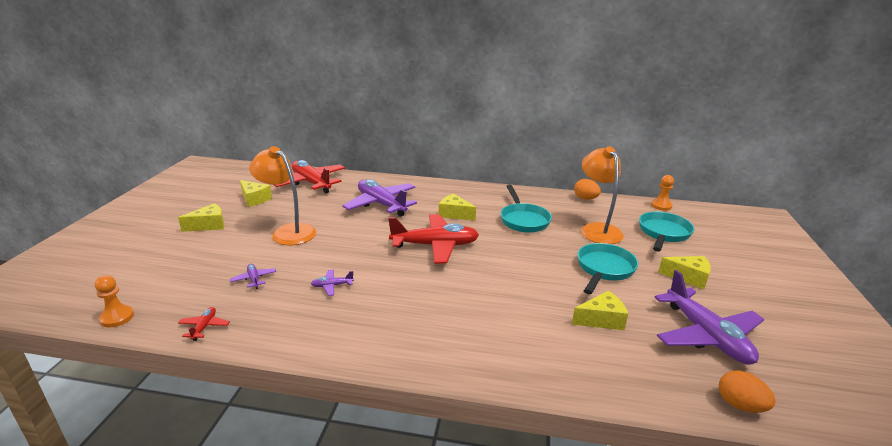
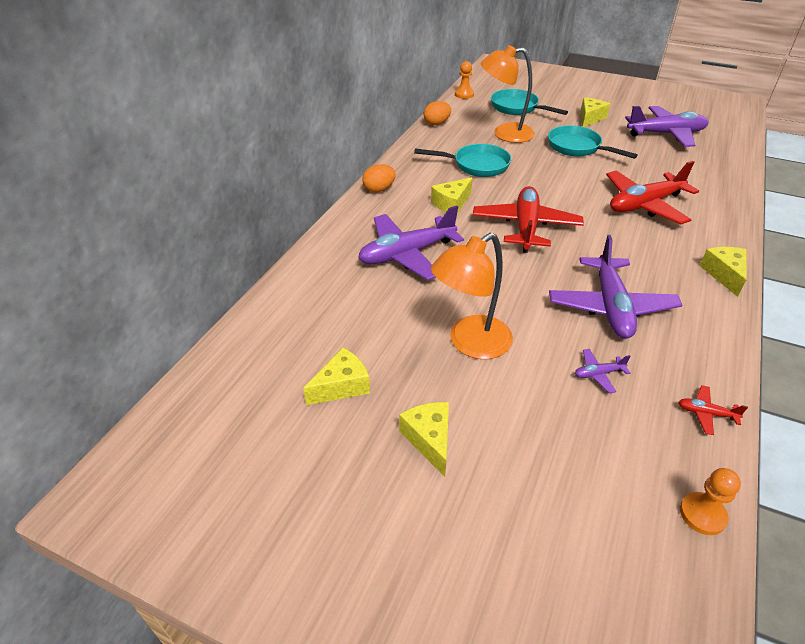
camera: 75 degrees left, 15 degrees up
(311, 183) = (301, 317): red plane -> red plane (645, 205)
(332, 286) = (610, 306): purple plane -> purple plane, size x2.42
(601, 320) = (652, 166): yellow cheese -> yellow cheese (724, 274)
(740, 405) = (735, 145): orange egg -> orange egg (379, 189)

